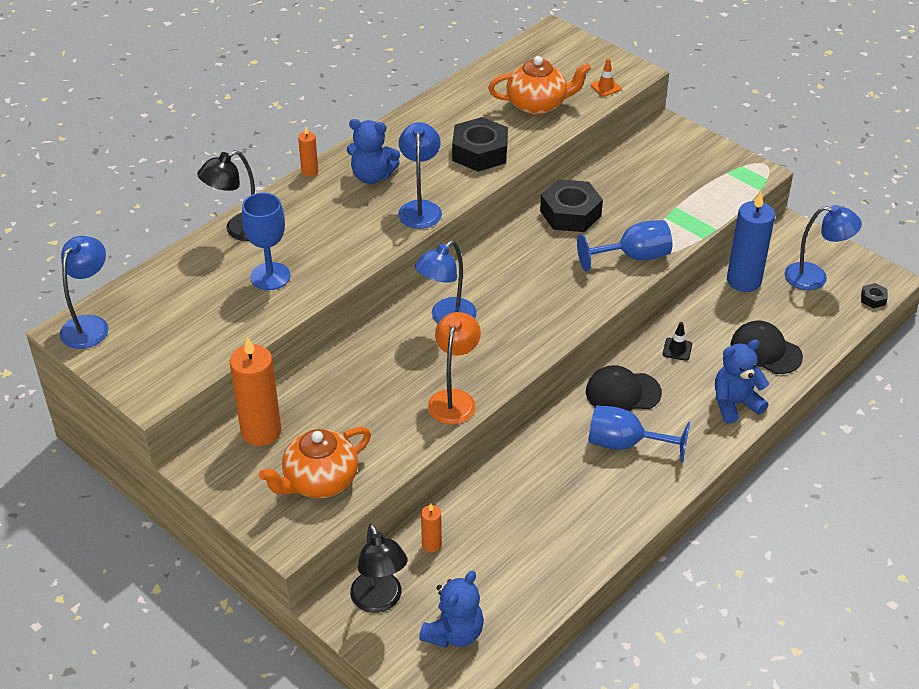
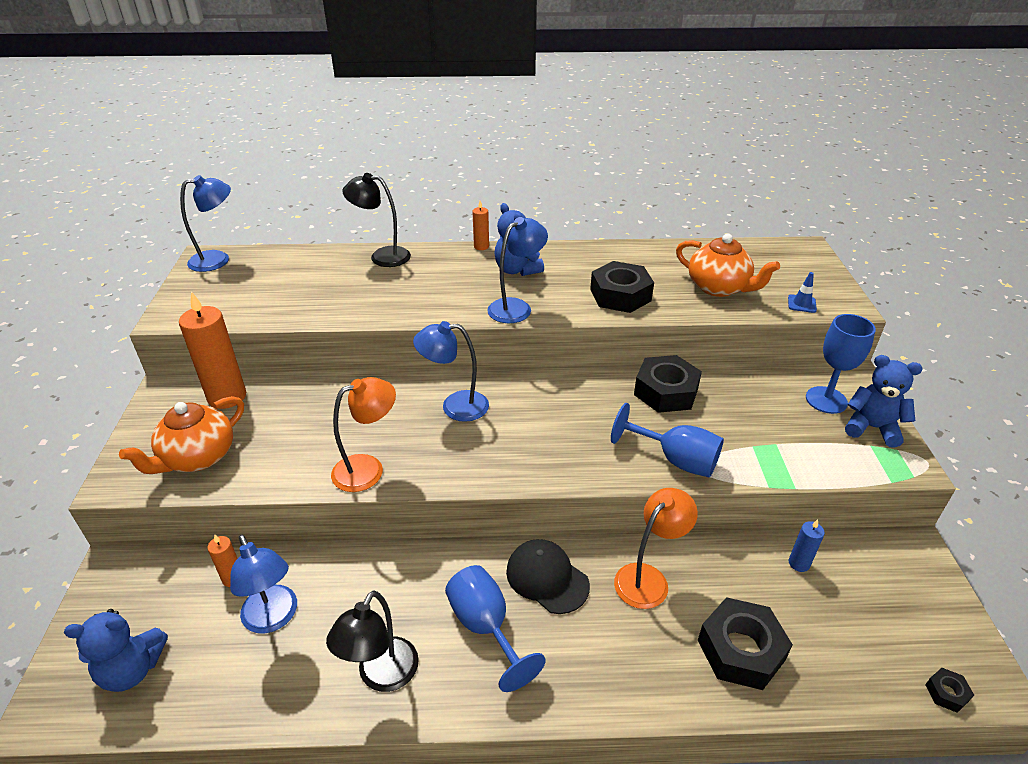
camera: 45 degrees right, 5 degrees down
(270, 276) = (351, 292): blue goblet -> blue goblet (826, 400)
(319, 481) = (198, 457): orange teapot -> orange teapot turned 60 degrees counterclockwise
(380, 601) = (139, 590): black lamp -> black lamp (382, 676)
(606, 87) = (801, 304): orange traffic cone -> blue traffic cone
(677, 349) = (648, 578): black traffic cone -> orange lamp
(735, 404) = (639, 678): blue teddy bear -> blue teddy bear (872, 428)
(743, 281) = (799, 563): blue candle -> blue candle, size x0.48
(765, 350) = (740, 650): black cap -> black nut
(815, 277) = (890, 616): blue lamp -> blue lamp (274, 618)

